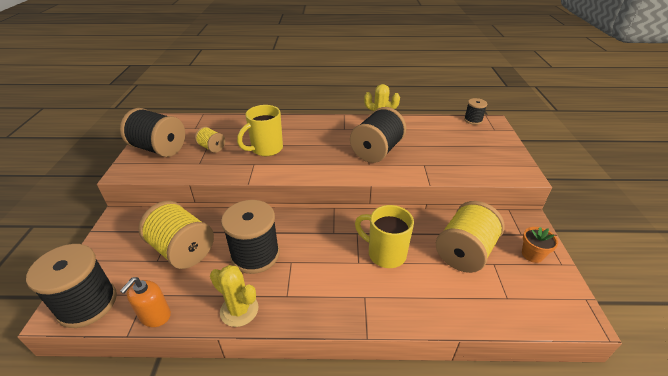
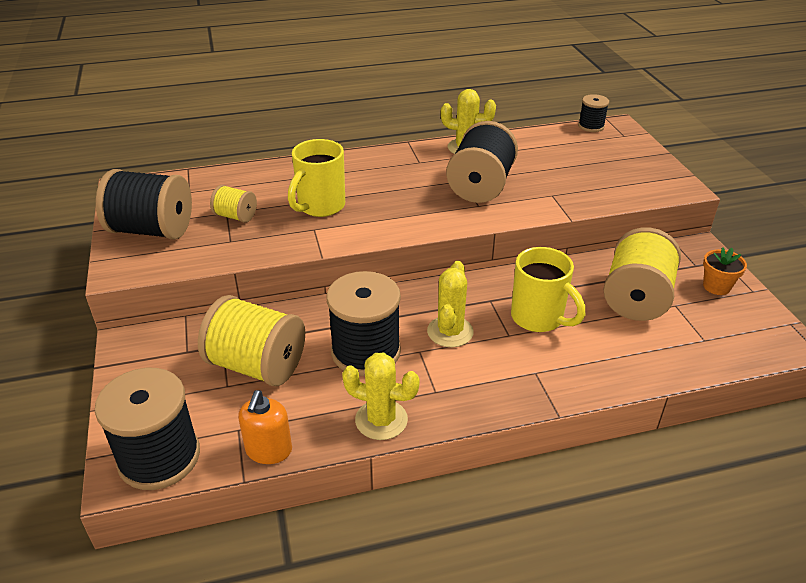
camera: 15 degrees left, 0 degrees up
(318, 251) = (450, 332): none -> yellow cactus
(385, 254) = (538, 318): yellow mug -> yellow mug turned 150 degrees counterclockwise

